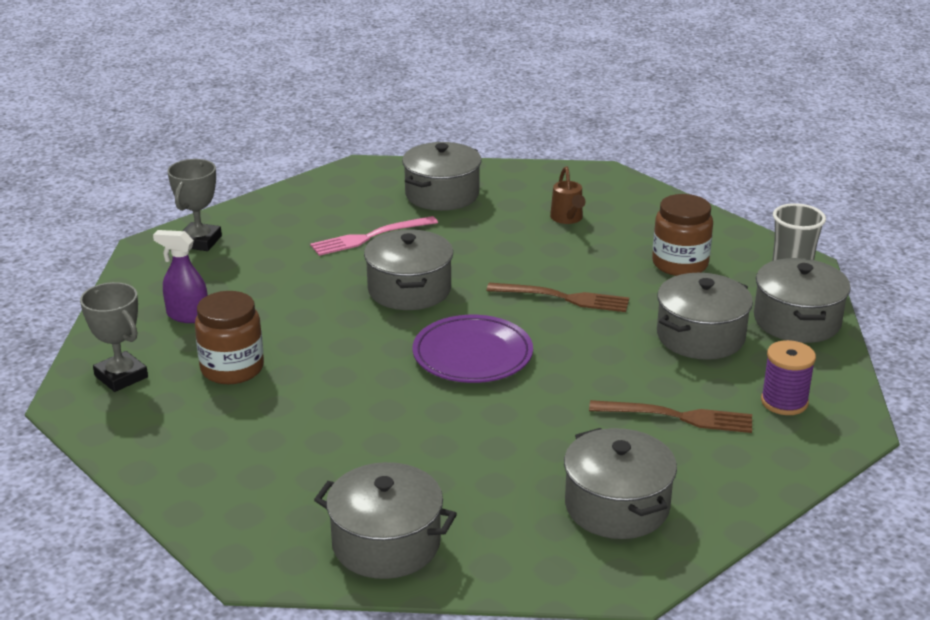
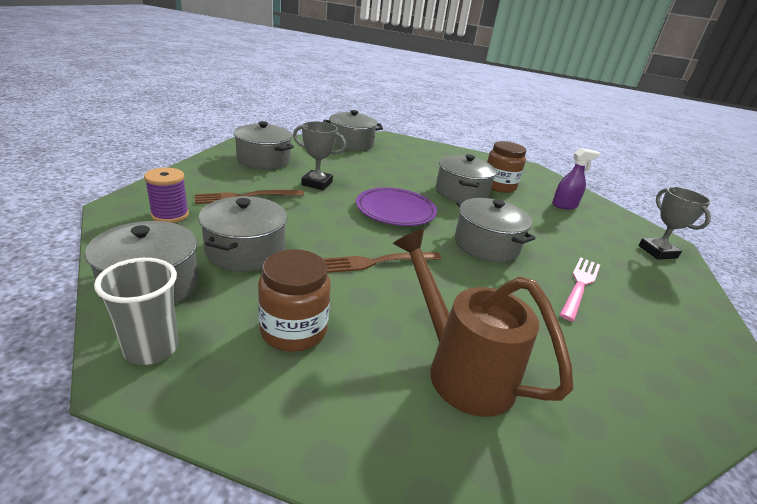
camera: 145 degrees right, 0 degrees up
(121, 376) = (533, 177): grey trophy -> grey trophy (317, 183)
(442, 194) = (618, 365): grey pot -> grey pot (461, 193)
(567, 219) = (461, 369): brown watering can -> brown watering can, size x2.01

